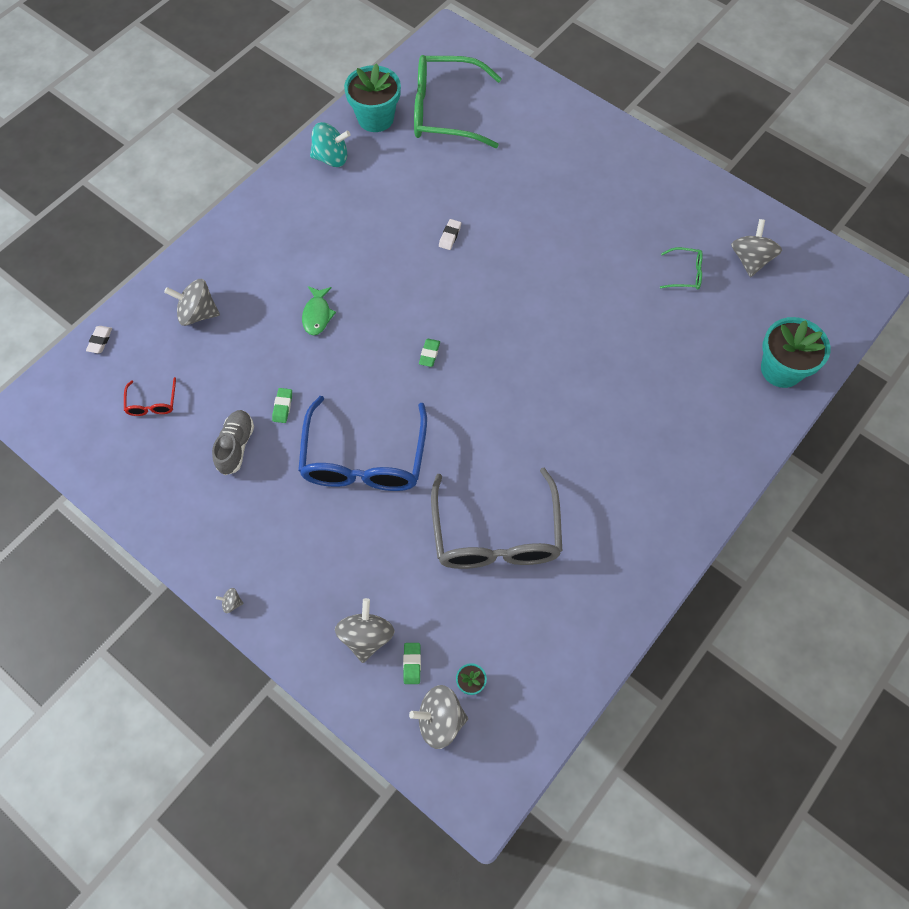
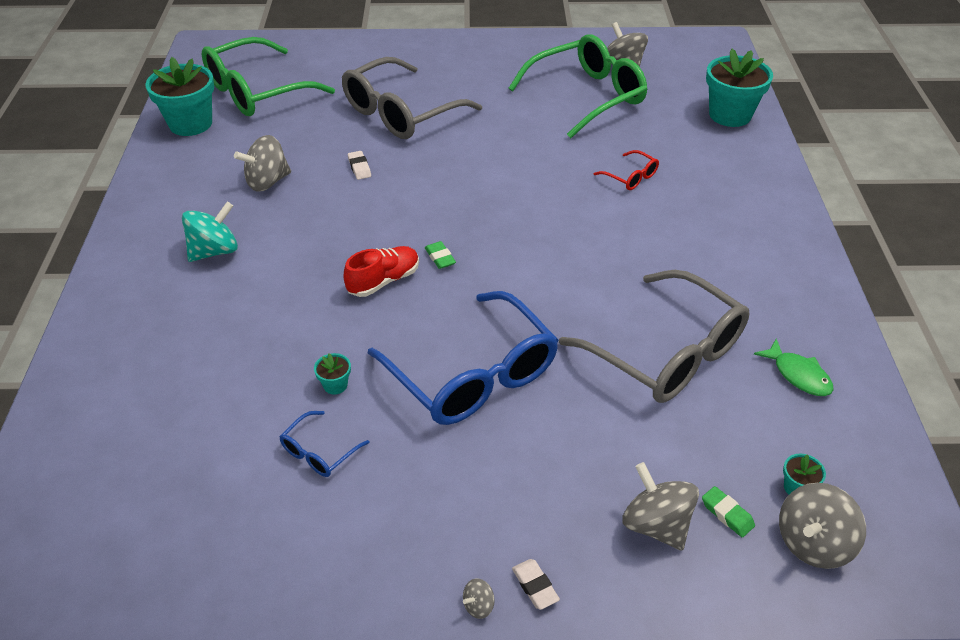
camera: 40 degrees left, 20 degrees down
(100, 341) = (35, 459): white eraser -> white eraser (535, 586)
(152, 403) = (169, 477): red glasses -> red glasses (631, 177)
(198, 313) = (145, 363): grey spinning top -> grey spinning top (267, 182)
(236, 446) = (319, 452): grey shoe -> blue glasses
(282, 407) = (335, 385): green eraser -> turquoise flower pot
(317, 315) = (290, 290): green fish -> green fish (798, 375)
(331, 158) = (174, 170): turquoise spinning top -> turquoise spinning top (214, 251)
(378, 348) = (383, 281): none -> red shoe
(526, 200) = (400, 113): none -> grey glasses
(685, 273) = (587, 96): green glasses -> green glasses, size x2.35

